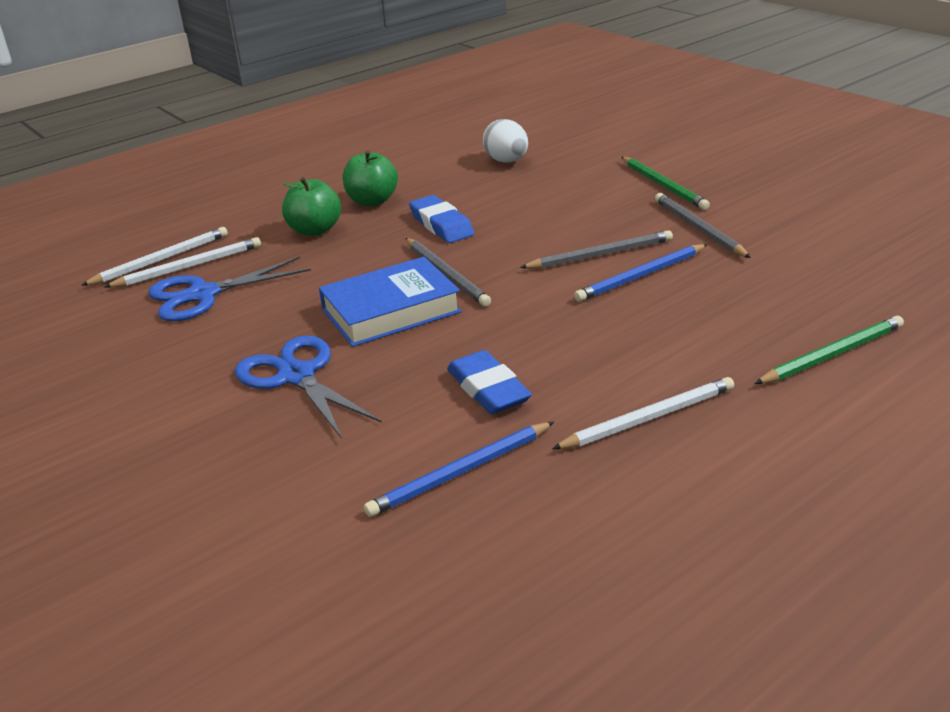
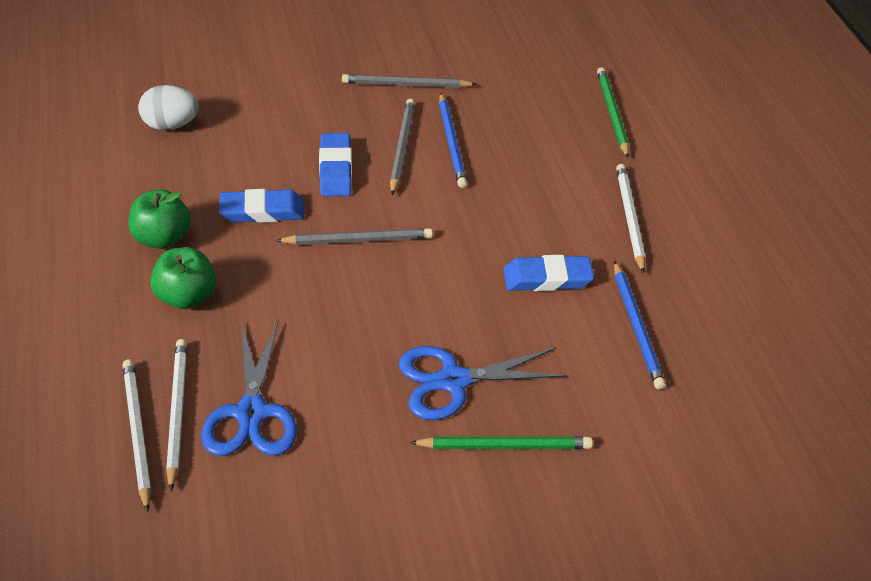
camera: 70 degrees left, 15 degrees up
(390, 310) = (391, 293): blue book -> none
(530, 236) = (335, 169): none -> blue eraser
(663, 185) = (317, 67): green pencil -> green pencil (504, 445)

